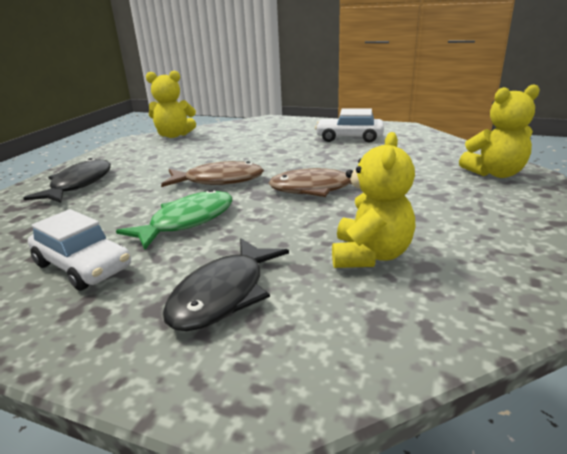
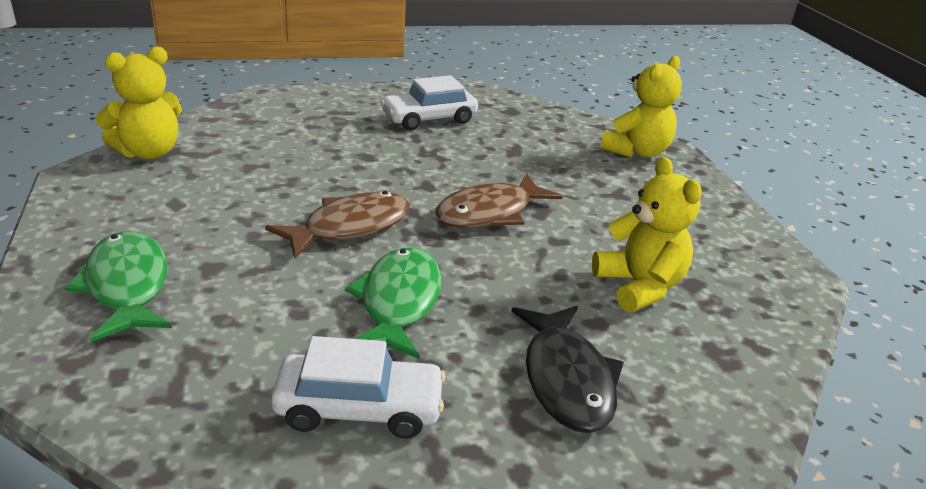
camera: 40 degrees left, 5 degrees up
(79, 184) = (127, 286): black fish -> green fish

